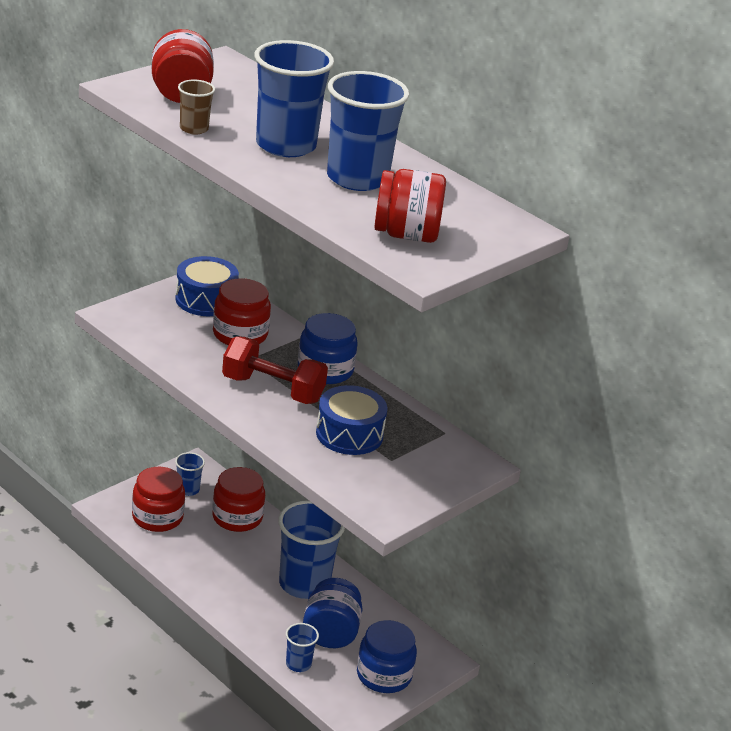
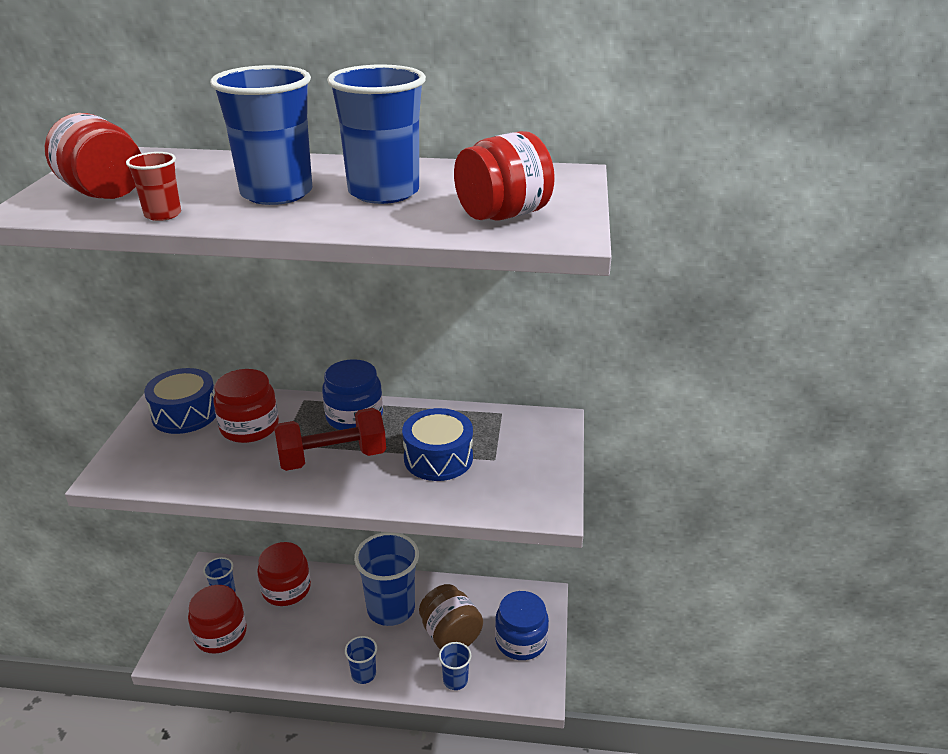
camera: 35 degrees left, 0 degrees up
(194, 129) = (163, 214): brown cup -> red cup
(233, 613) = (363, 674): none -> blue cup
(330, 633) = (450, 635): blue jar -> brown jar

